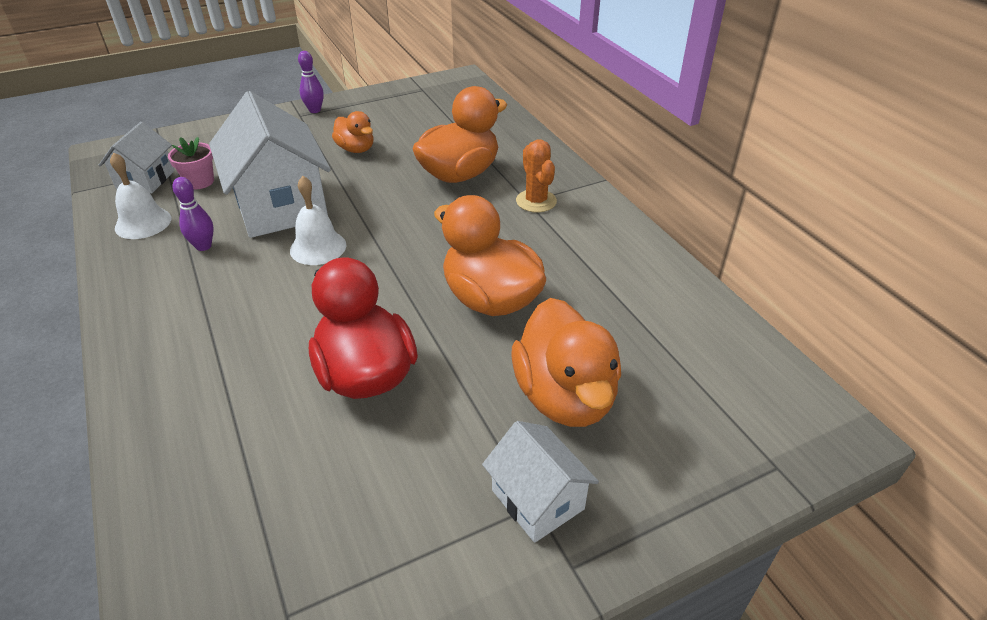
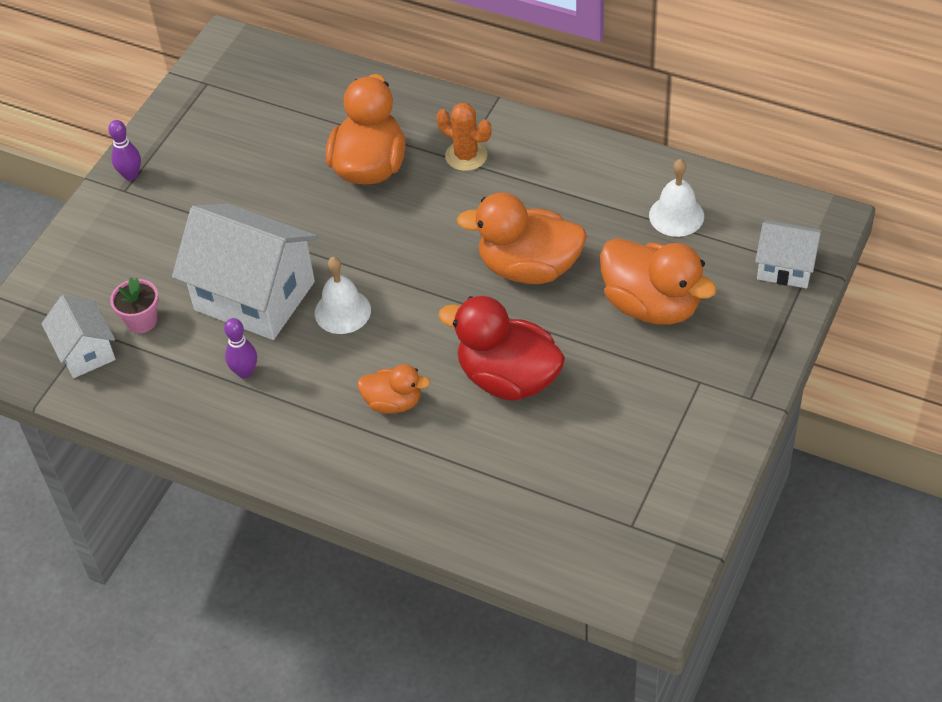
camera: 35 degrees left, 10 degrees up
(143, 223) = (156, 388): white bell -> white bell (676, 215)
(356, 149) = (239, 196): orange duck -> orange duck (393, 402)
(537, 499) = (698, 377): white house -> white house (785, 267)

